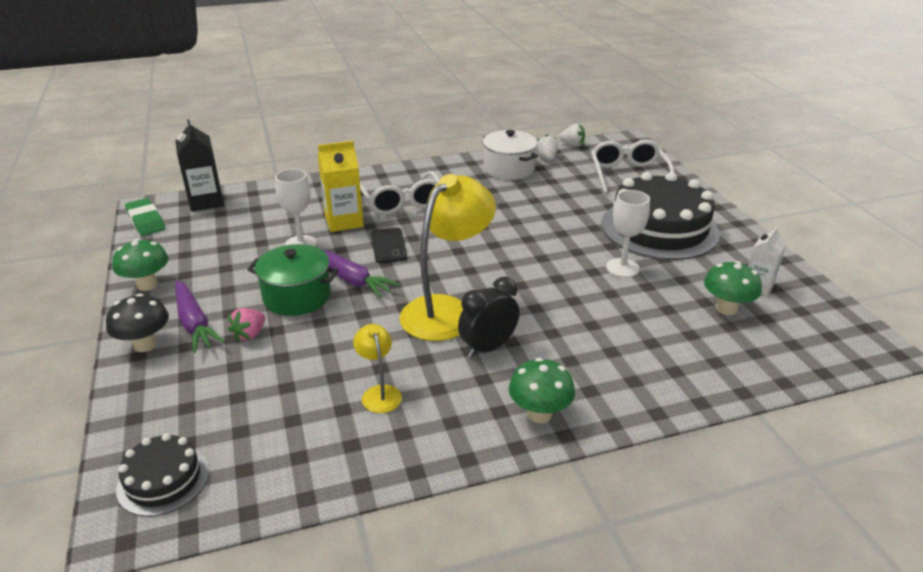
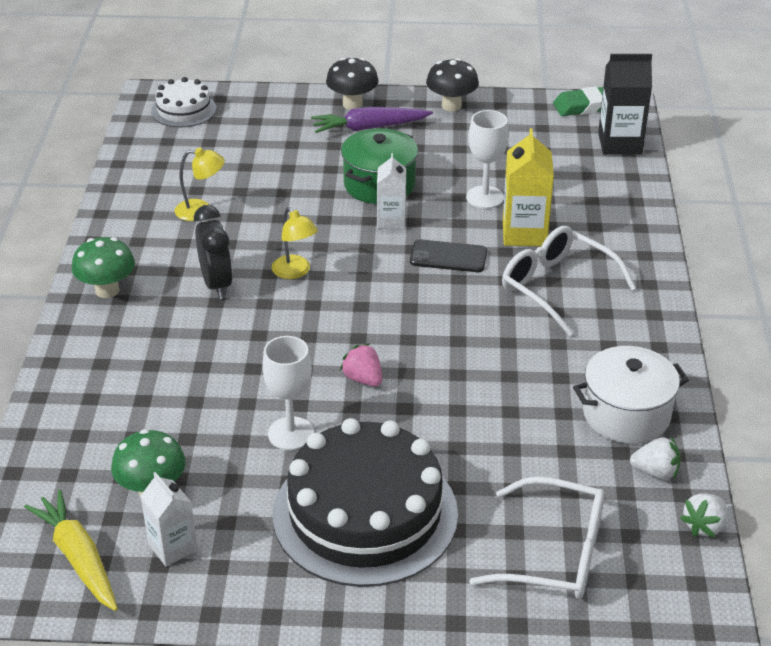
camera: 110 degrees right, 5 degrees up
(147, 285) = (451, 106): green mushroom -> black mushroom
(163, 480) = (183, 110): black cake -> white cake
(250, 335) = (332, 154): pink strawberry -> pink strawberry (363, 379)
(351, 279) = (391, 221): purple carrot -> white carton
(402, 202) = (556, 286): white glasses -> white glasses turned 45 degrees clockwise
(446, 310) = (295, 272): yellow lamp -> yellow lamp, size x0.48
(810, 321) = (78, 557): none -> yellow carrot

